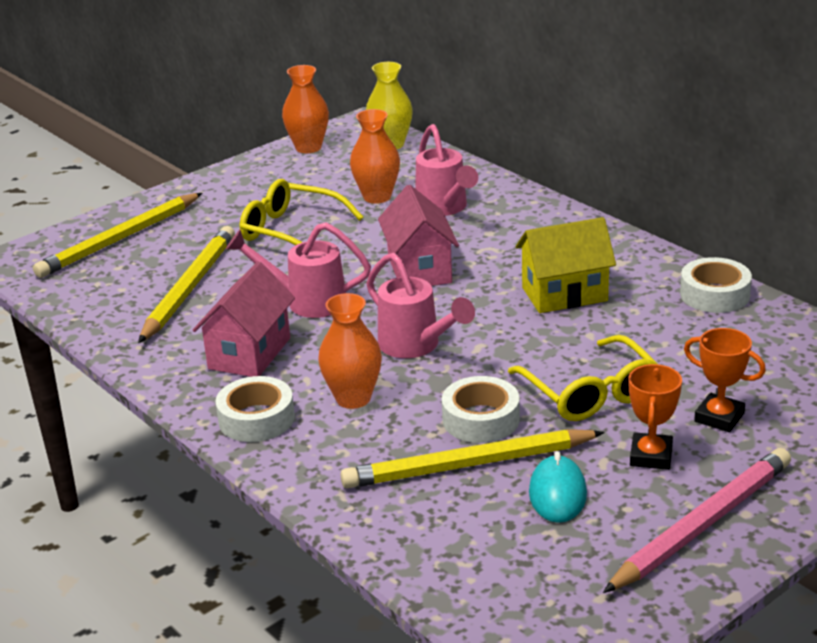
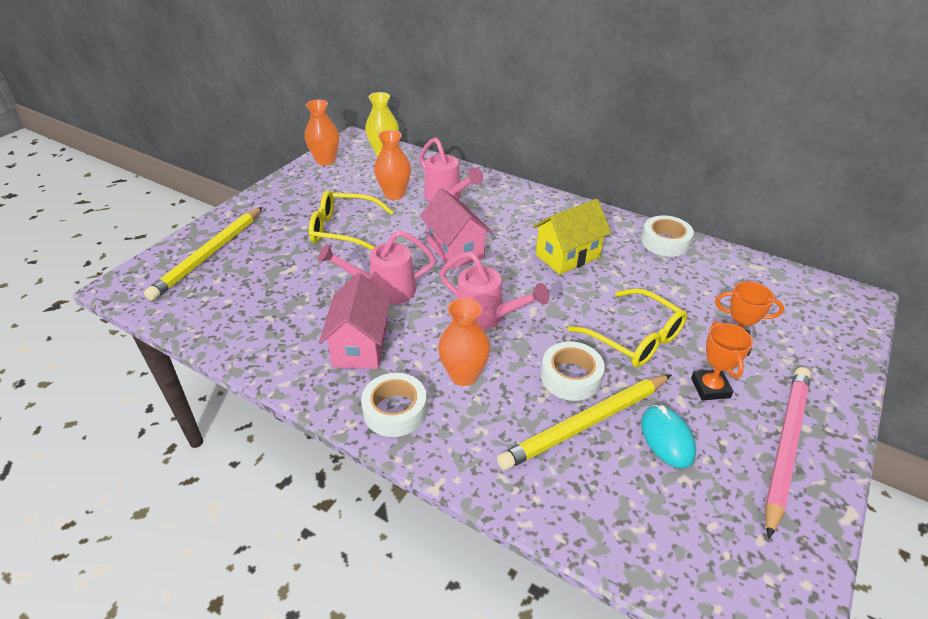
camera: 20 degrees left, 10 degrees up
(189, 288) = (284, 291): yellow pencil -> none

